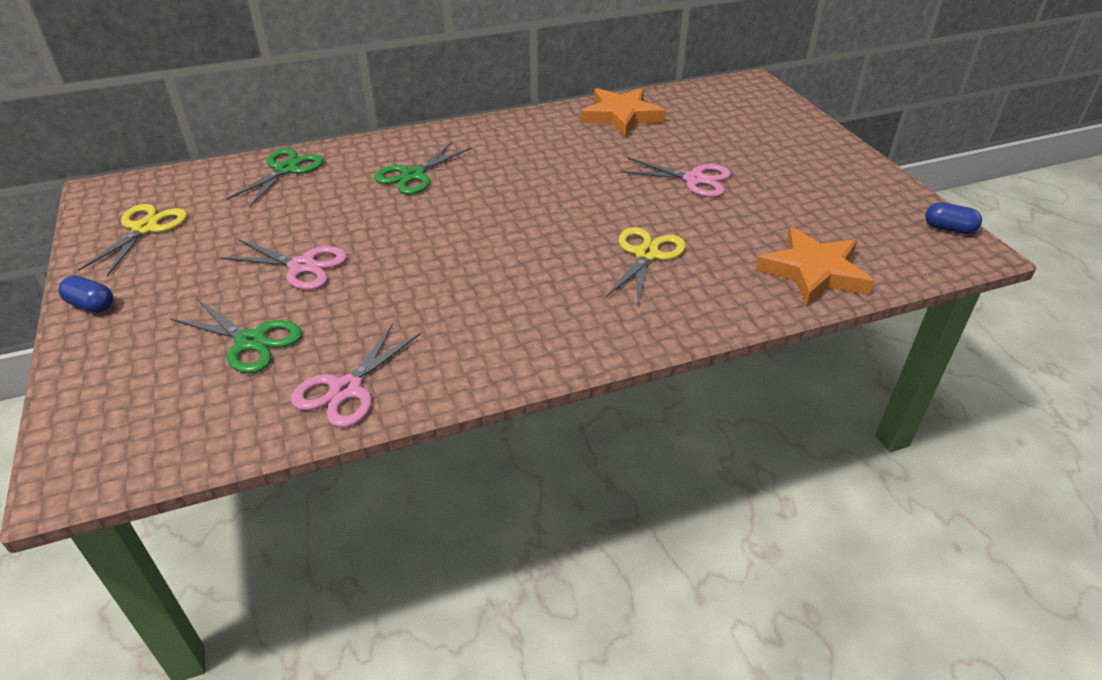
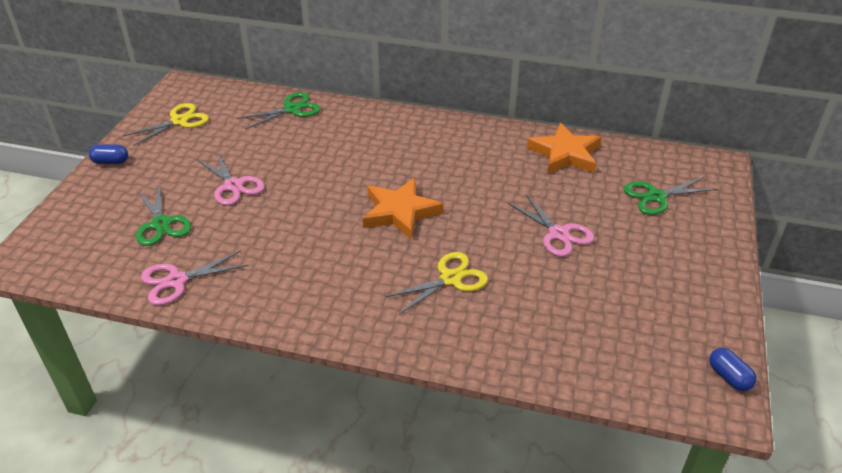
camera: 35 degrees right, 0 degrees up
(91, 305) = (111, 162): blue capsule -> blue capsule turned 60 degrees counterclockwise
(413, 175) = (363, 145): green scissors -> green scissors (656, 196)
(813, 272) = (560, 354): orange star -> orange star (400, 212)

